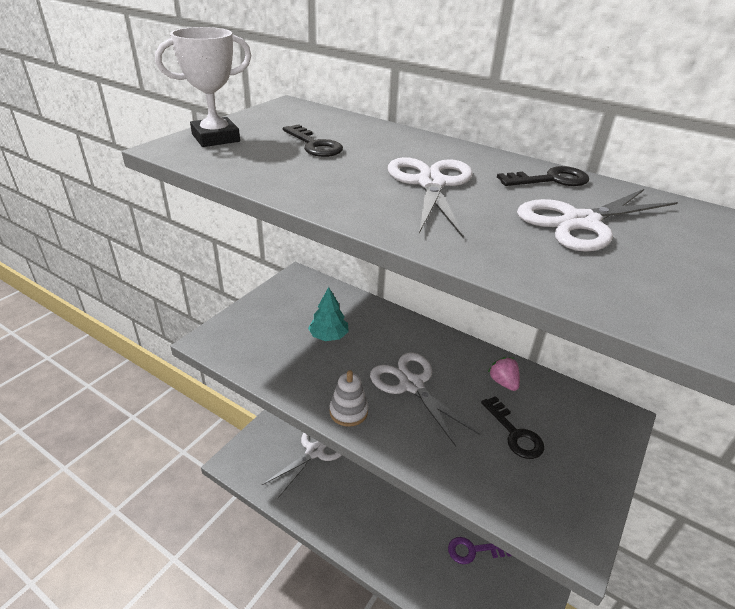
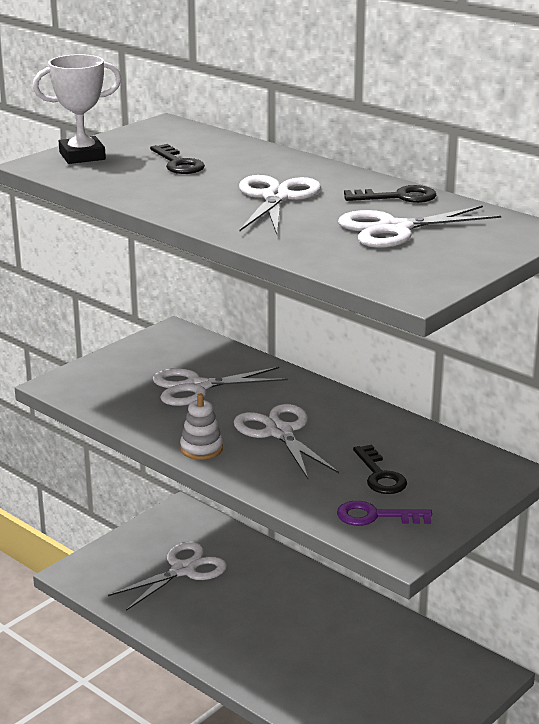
camera: 10 degrees right, 10 degrees down
(329, 336) = (197, 387): turquoise tree -> white scissors
(473, 550) = (367, 677): purple key -> purple key (375, 516)
(503, 382) = (388, 436): pink strawberry -> none

